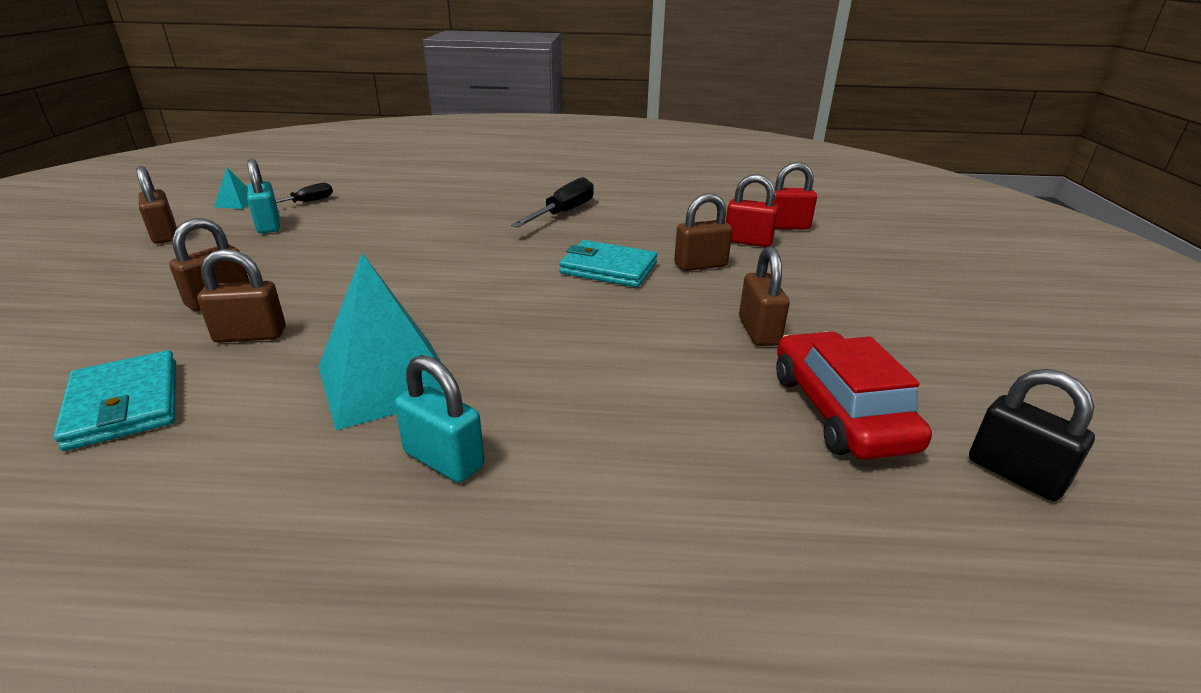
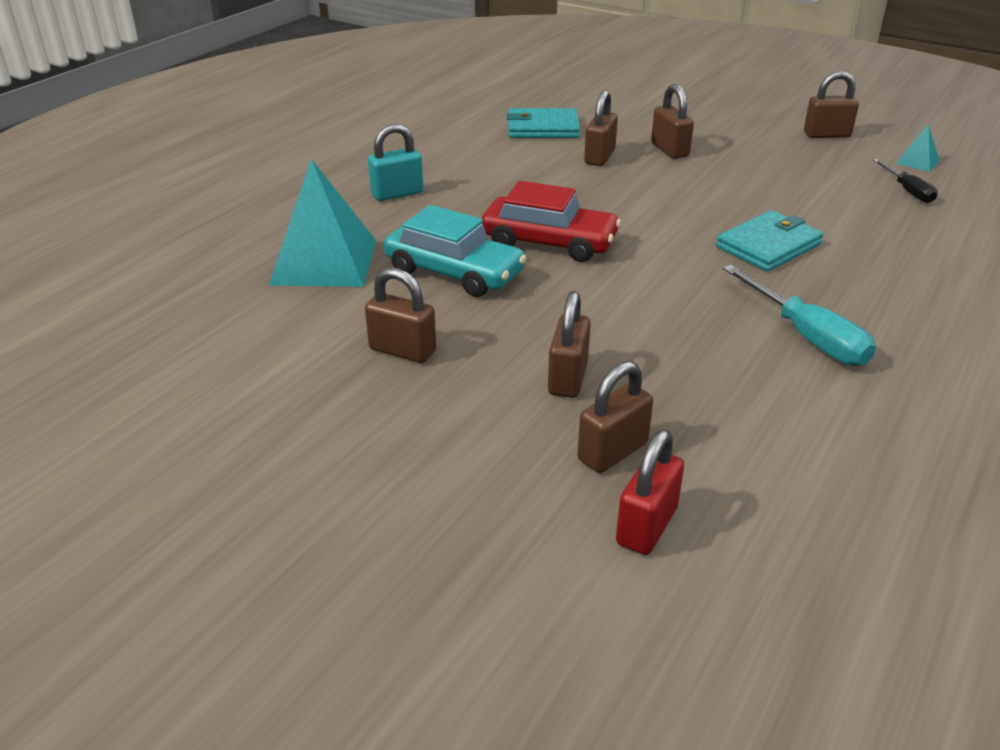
camera: 120 degrees right, 5 degrees up
(269, 225) = (835, 172): turquoise padlock -> none
(387, 381) = (495, 189): turquoise pyramid -> turquoise pyramid (324, 262)
(563, 213) = (806, 336): black screwdriver -> turquoise screwdriver
(608, 268) = (605, 316): turquoise wallet -> turquoise wallet (768, 245)
(611, 347) = (454, 272): none -> turquoise car
(747, 241) = (612, 452): red padlock -> brown padlock
(840, 411) = (269, 333): red car -> red car (549, 242)
(1015, 474) = (133, 368): black padlock -> none

